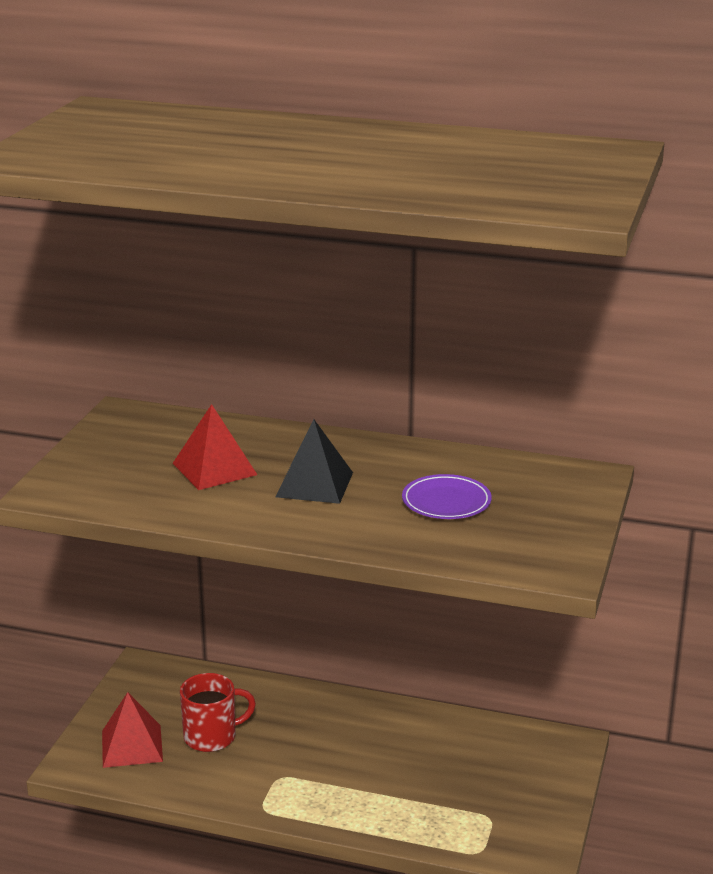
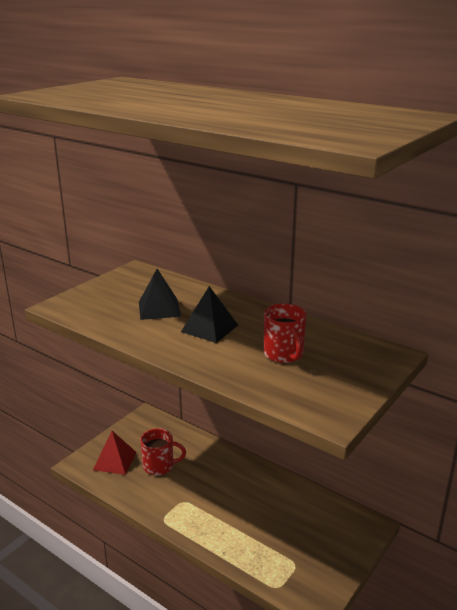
camera: 20 degrees right, 0 degrees up
(214, 469) = (159, 309): red pyramid -> black pyramid
(446, 502) = (284, 354): purple plate -> red mug

